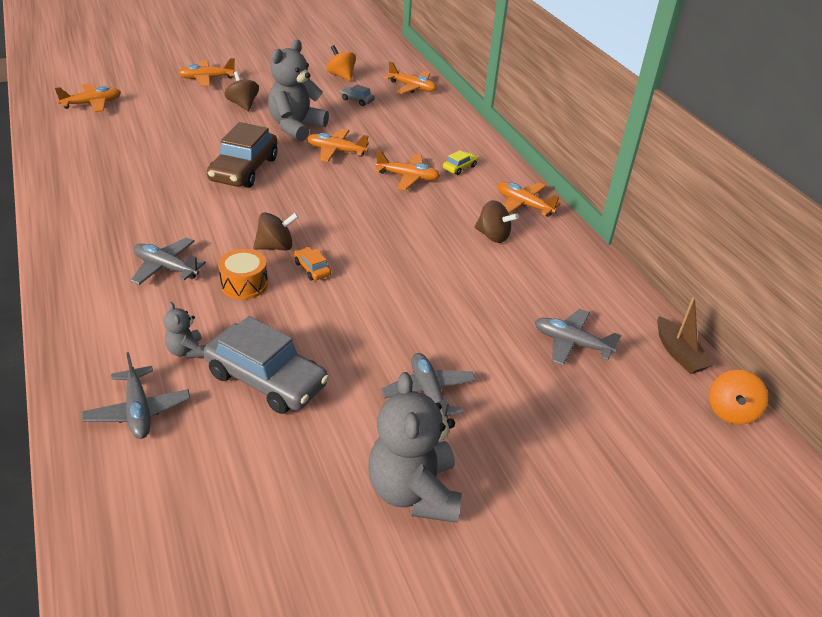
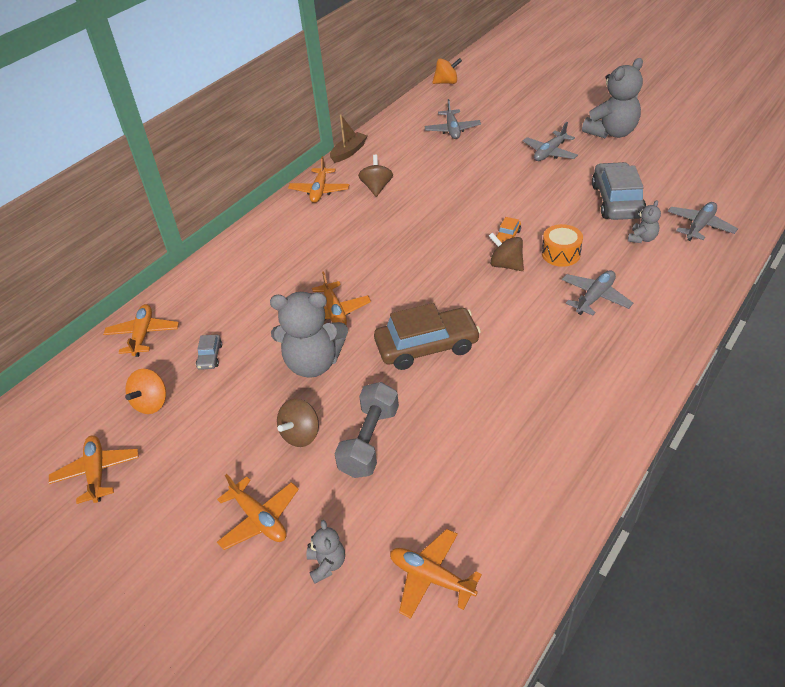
camera: 115 degrees left, 5 degrees up
(150, 85) = (327, 564): none -> grey teddy bear
(166, 268) = (595, 297): grey plane -> grey plane turned 135 degrees counterclockwise
(201, 120) = (369, 441): none -> grey dumbbell
(408, 177) = (337, 254): orange plane -> orange plane (97, 473)
(459, 167) = (292, 237): yellow car -> none
(678, 353) = (419, 102): brown boat -> brown boat (349, 152)

